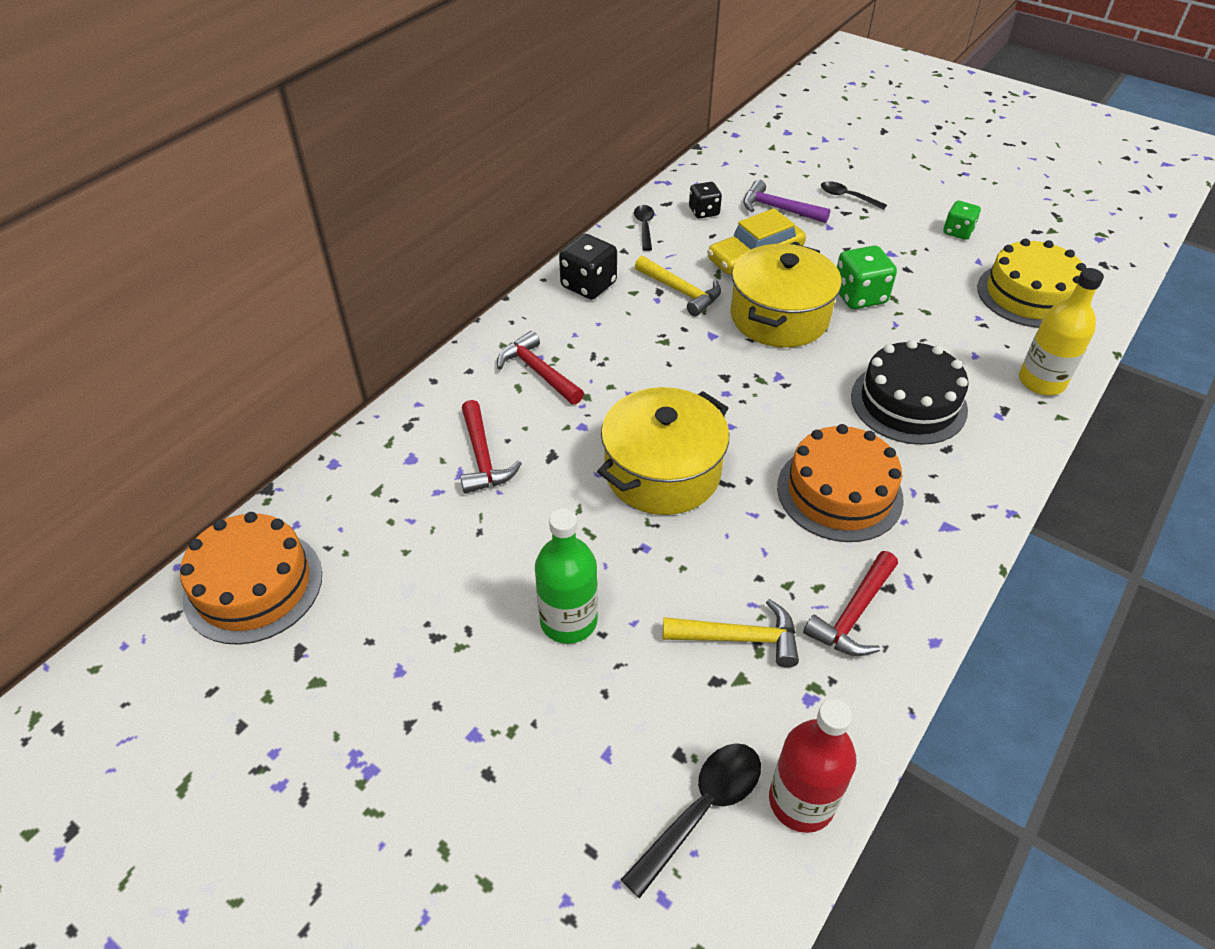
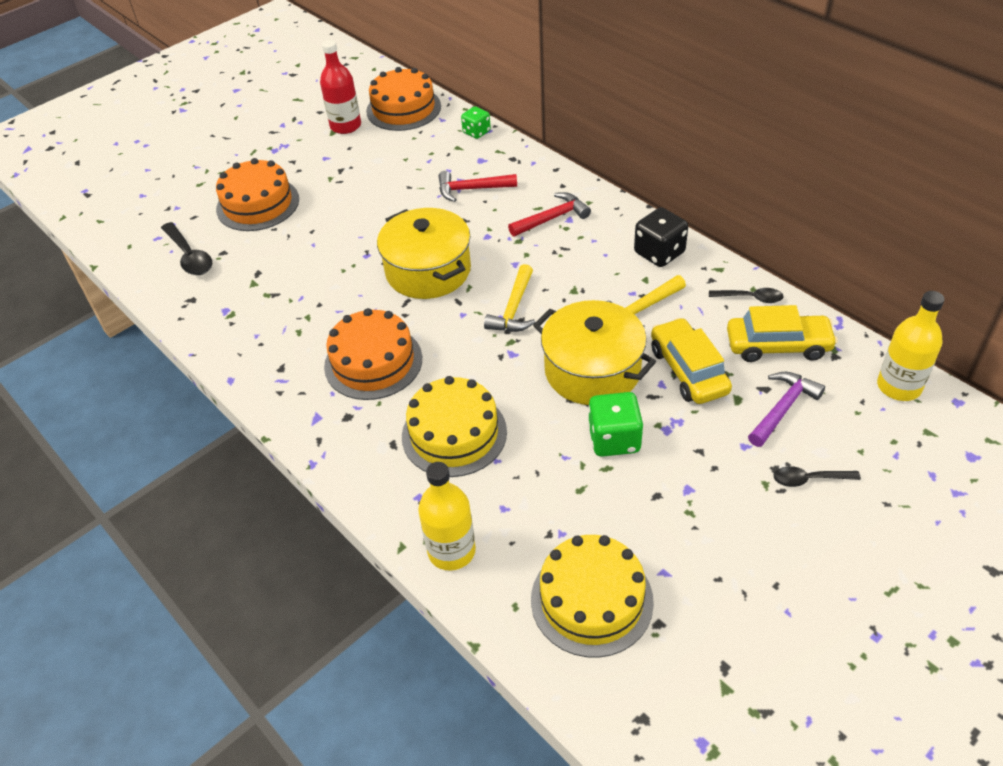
camera: 105 degrees right, 0 degrees up
(541, 742) = (258, 204): none -> orange cake
(568, 621) = (327, 218): green bottle -> none
(704, 212) = (778, 346): black dice -> yellow car
(729, 157) = (899, 386): none -> yellow bottle
(740, 638) = (280, 287): yellow hammer -> yellow hammer (513, 309)
(801, 801) = (171, 294): red bottle -> red bottle (345, 126)
(847, 197) = (809, 479): black spoon -> black spoon turned 135 degrees counterclockwise
(853, 614) = (270, 344): red hammer -> none
(908, 403) = (454, 434): black cake -> yellow cake
(958, 232) = (727, 572): green dice -> green dice (476, 132)

